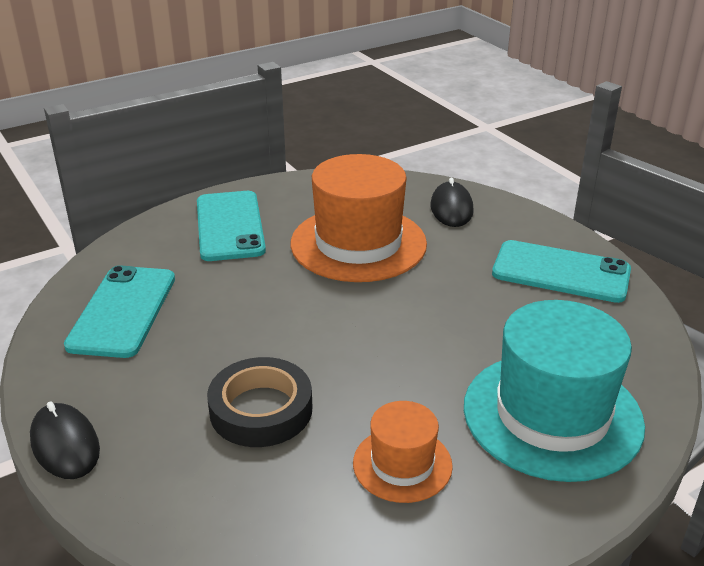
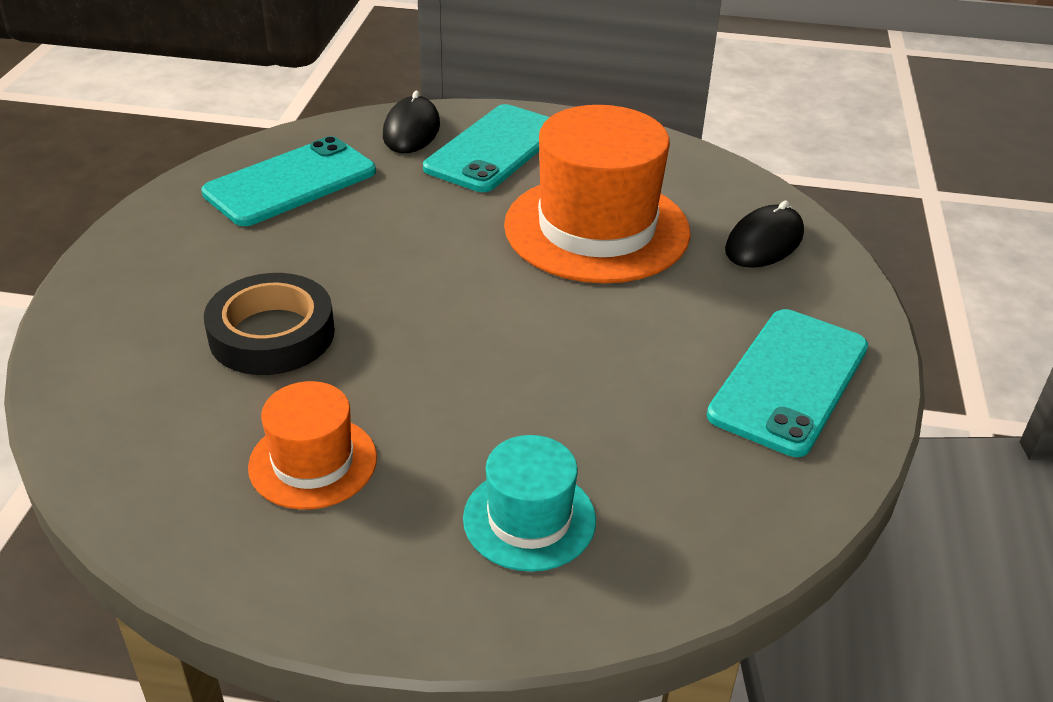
camera: 40 degrees right, 5 degrees up
(65, 444) = (97, 270): black mouse -> black mouse (411, 130)
(552, 415) = (529, 519): turquoise hat -> turquoise hat, size x0.52
(561, 272) = (789, 381): turquoise phone -> turquoise phone turned 60 degrees clockwise

